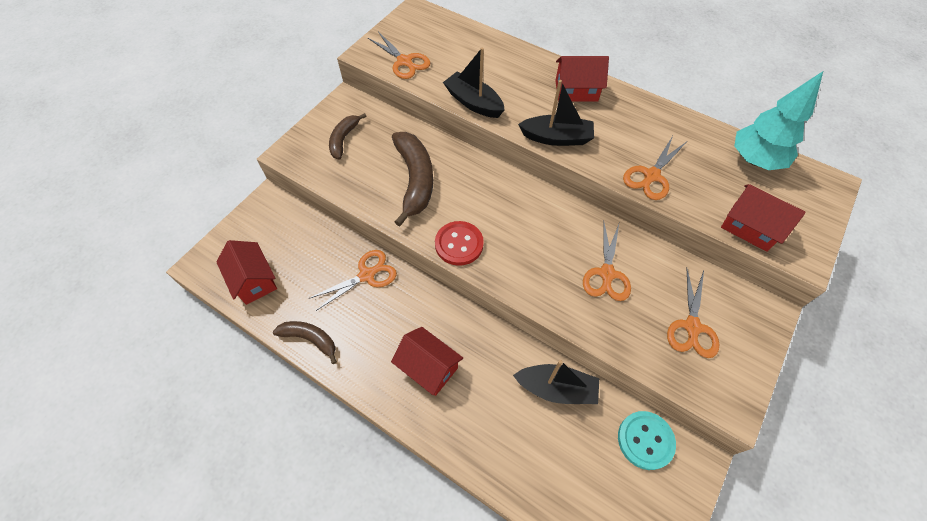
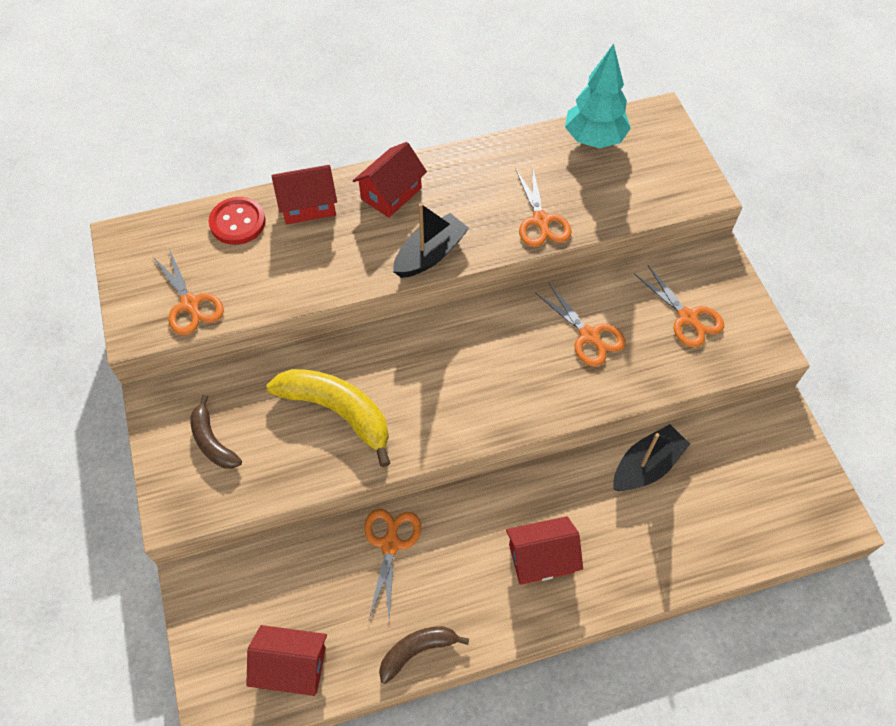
camera: 50 degrees left, 0 degrees up
(404, 61) = (190, 304): orange scissors -> orange scissors turned 60 degrees clockwise
(415, 180) = (338, 412): brown banana -> yellow banana
(459, 244) = (452, 429): red button -> red button (237, 222)
(473, 102) = (316, 286): black boat -> none
(645, 440) = (740, 436): turquoise button -> none
(749, 227) = (651, 201): red house -> red house (308, 205)

